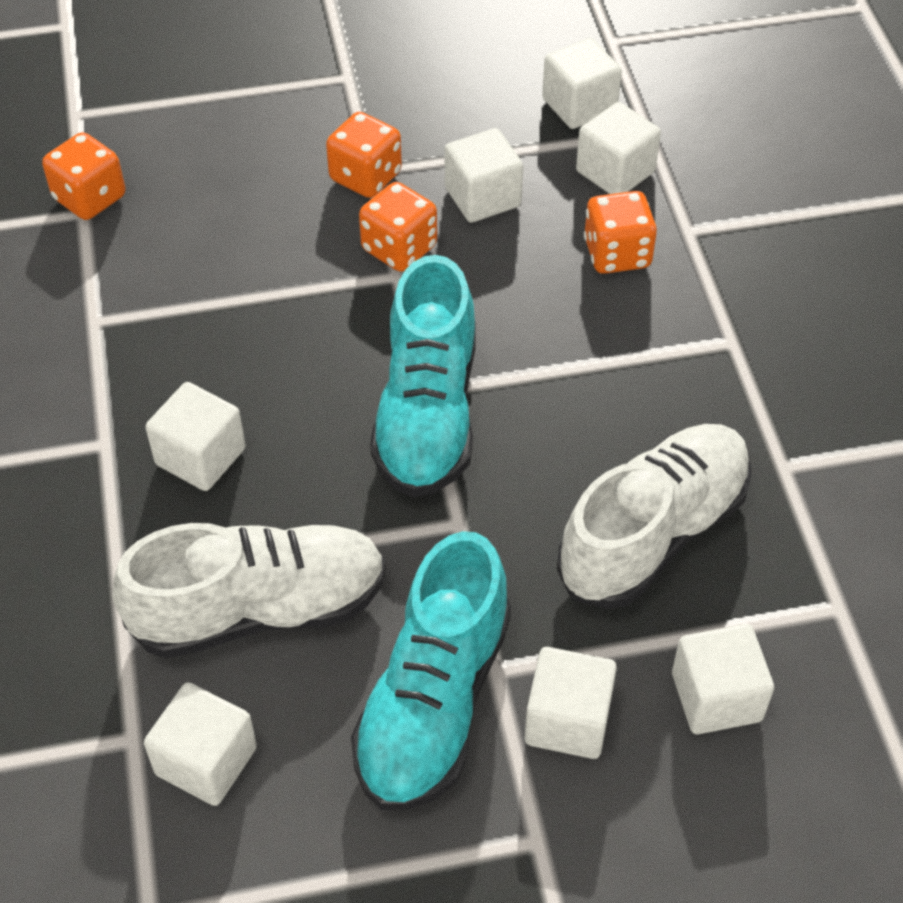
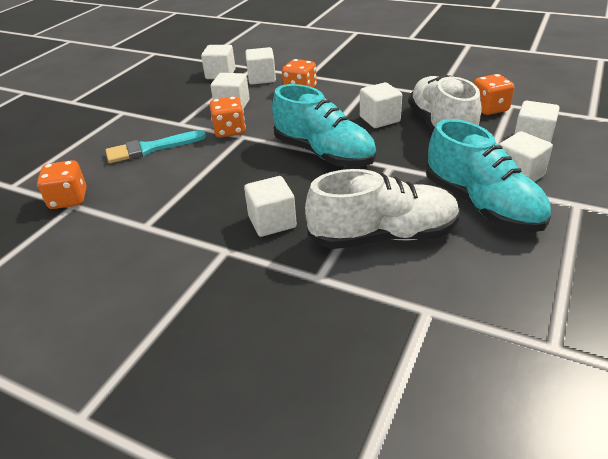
camera: 50 degrees left, 15 degrees down
(206, 761) = (463, 287): white cube -> white cube (379, 119)
(260, 609) = (383, 236): white shoe -> white shoe turned 60 degrees clockwise
(274, 190) = (151, 148): none -> turquoise brush
(365, 177) = (180, 125): orange dice -> orange dice (489, 109)

